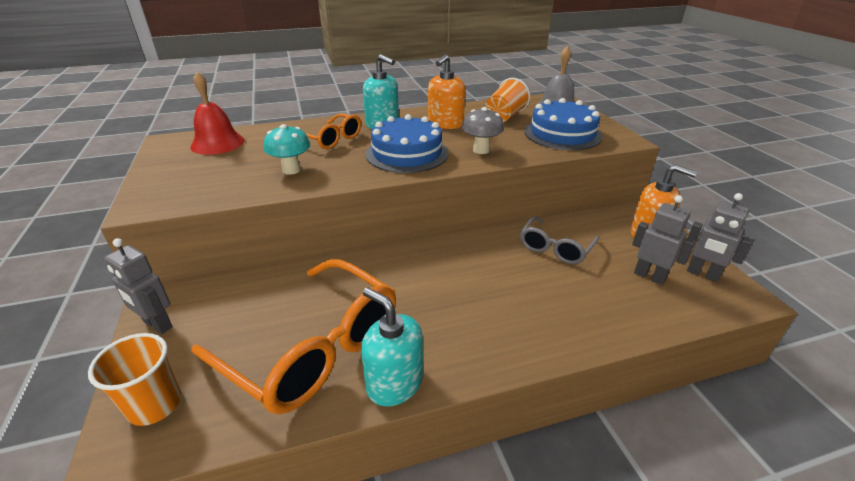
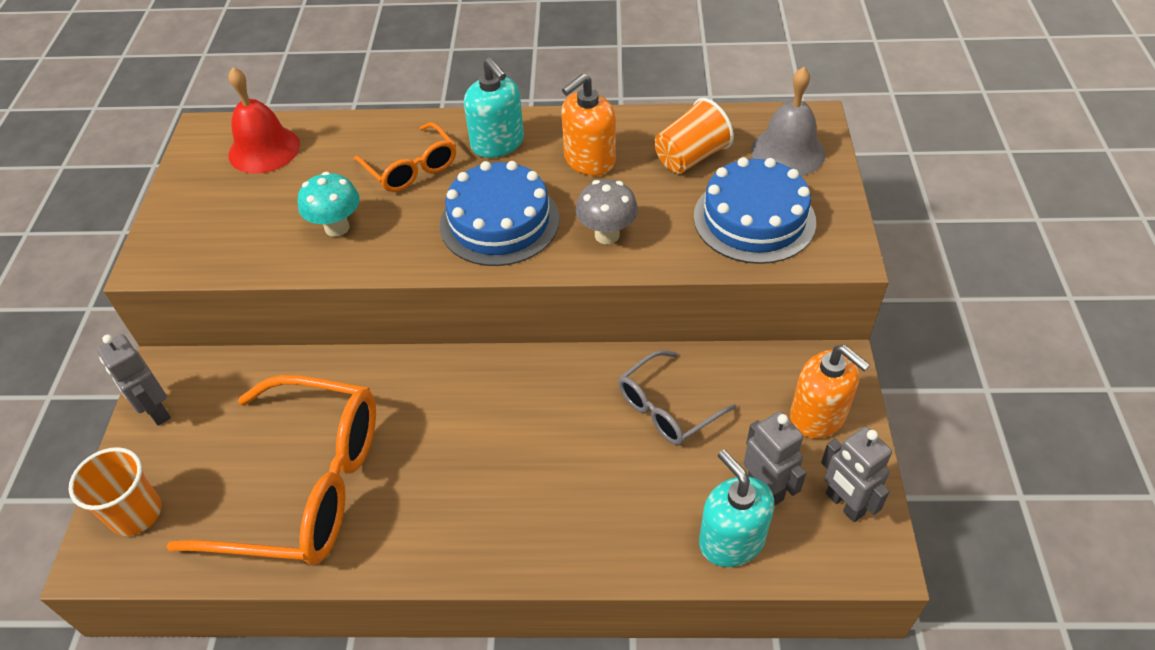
camera: 20 degrees right, 15 degrees up
(312, 347) = (303, 485): orange glasses -> orange glasses turned 45 degrees counterclockwise
(394, 383) = (371, 555): turquoise soap dispenser -> turquoise soap dispenser (731, 540)

